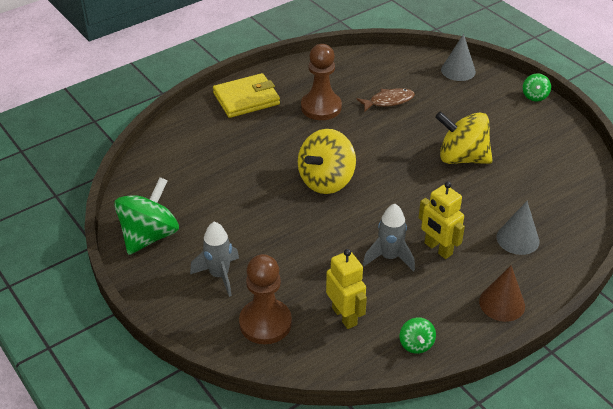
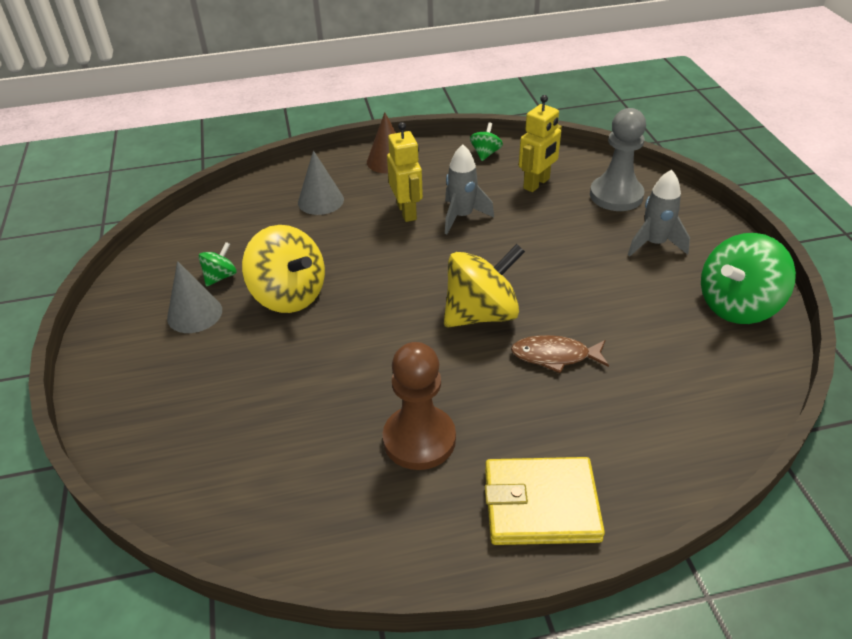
camera: 155 degrees left, 0 degrees up
(265, 323) = (616, 195): brown pawn -> grey pawn
(344, 316) = (537, 184): yellow robot -> yellow robot turned 135 degrees counterclockwise
(388, 101) = (305, 416): brown fish -> brown fish (555, 356)
(458, 70) = (140, 443): grey cone -> grey cone (194, 314)
(534, 96) = (94, 355): green spinning top -> green spinning top (220, 277)

